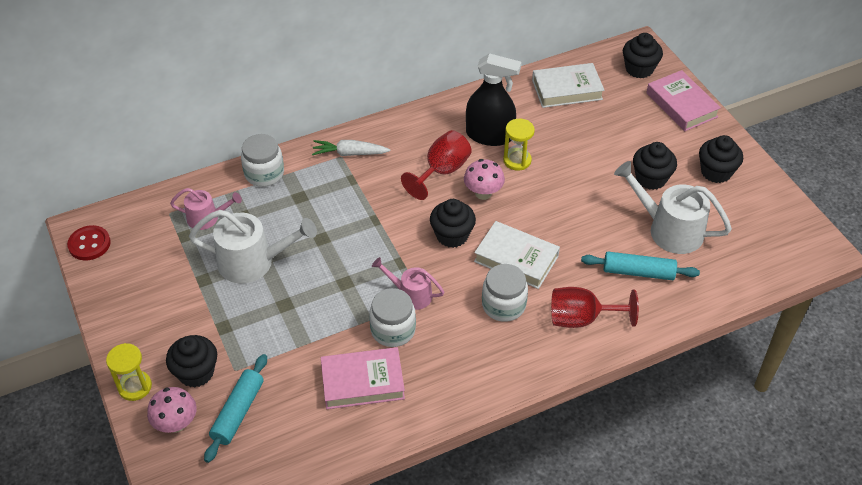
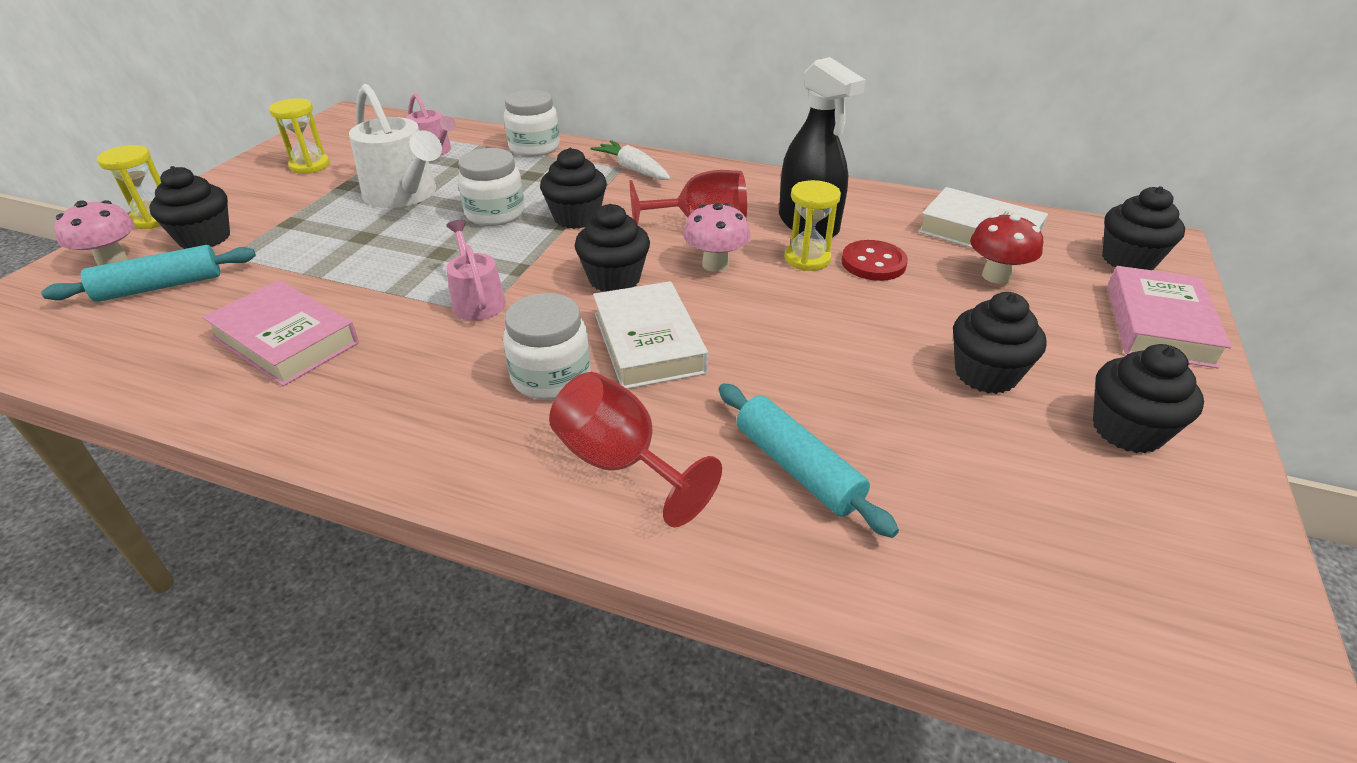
camera: 45 degrees right, 10 degrees down
(89, 244) = (331, 125): red button -> red button (873, 263)
(148, 284) = (310, 165): none -> yellow hourglass
(374, 210) = (576, 217): none -> black cupcake
(393, 330) = (401, 317): white jar -> white jar (495, 213)
(601, 116) = (996, 276): none -> red mushroom
(669, 230) = (931, 450): white watering can -> none

